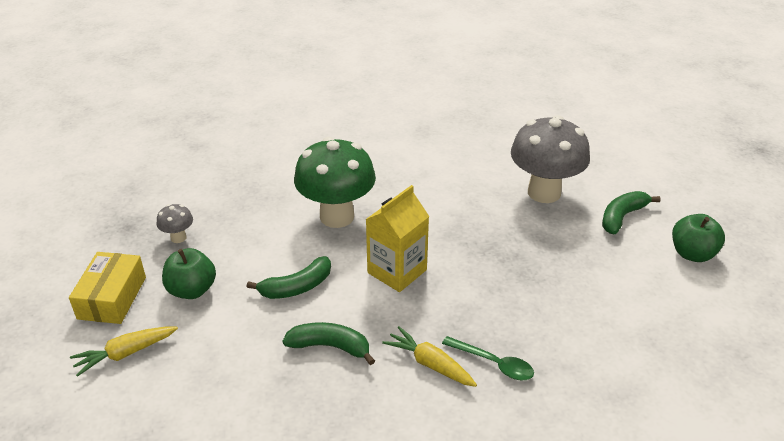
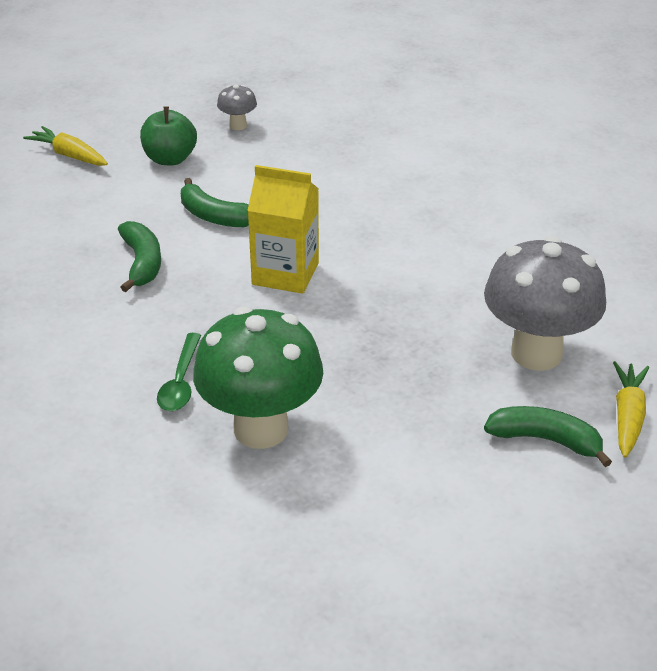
camera: 65 degrees right, 0 degrees up
(112, 298) = (133, 123): yellow box -> none
(337, 216) = (347, 206): green mushroom -> green mushroom (261, 429)
(430, 364) = (154, 335): yellow carrot -> yellow carrot (627, 416)
(692, 254) = (517, 529): green apple -> none

